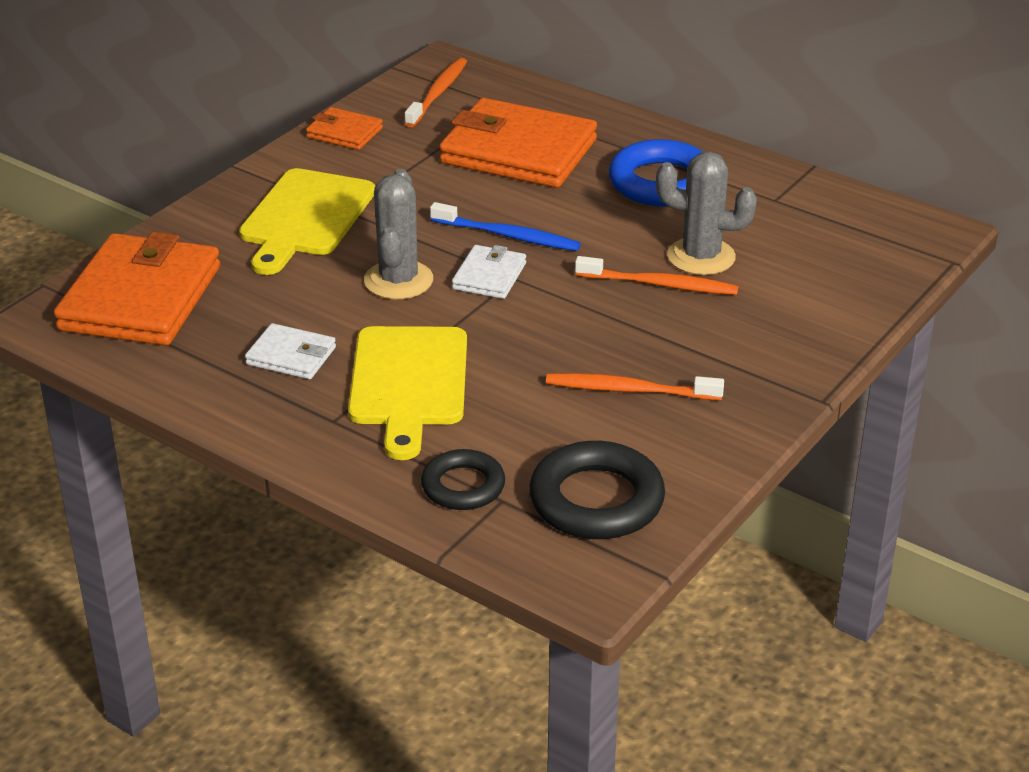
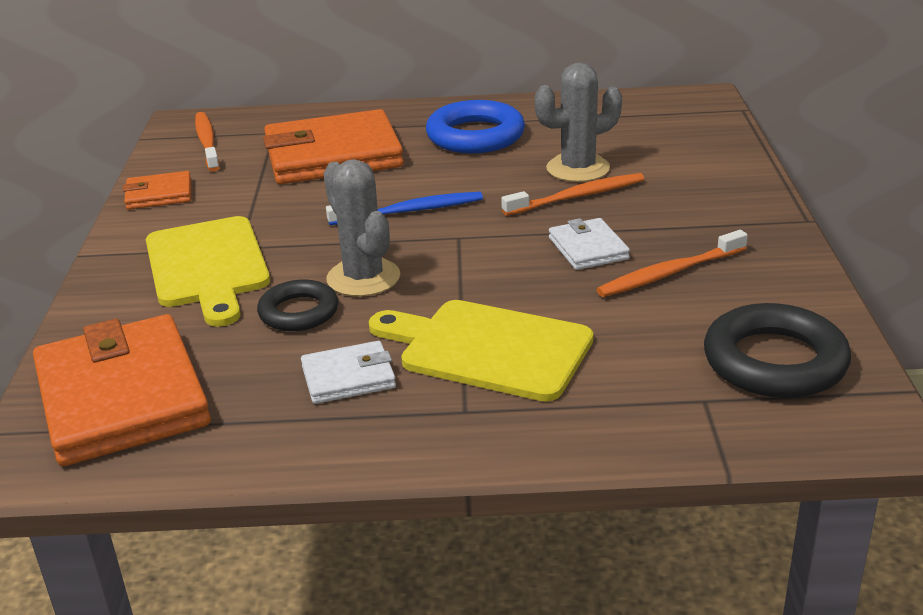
camera: 35 degrees left, 5 degrees down
(408, 383) = (488, 349): yellow cutting board -> yellow cutting board turned 150 degrees clockwise
(463, 486) = (657, 406): black ring -> black ring (299, 312)
(489, 276) = (437, 244): white wallet -> white wallet (588, 248)

